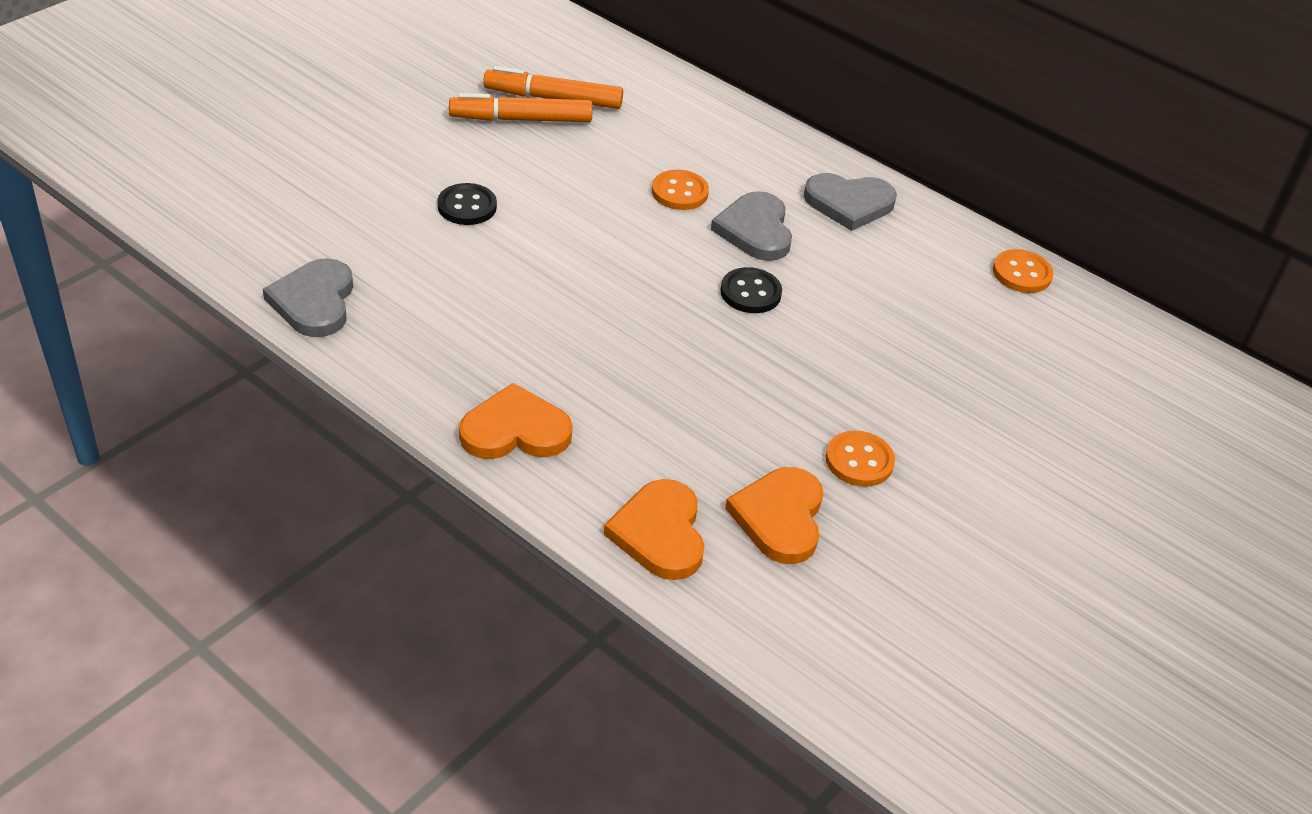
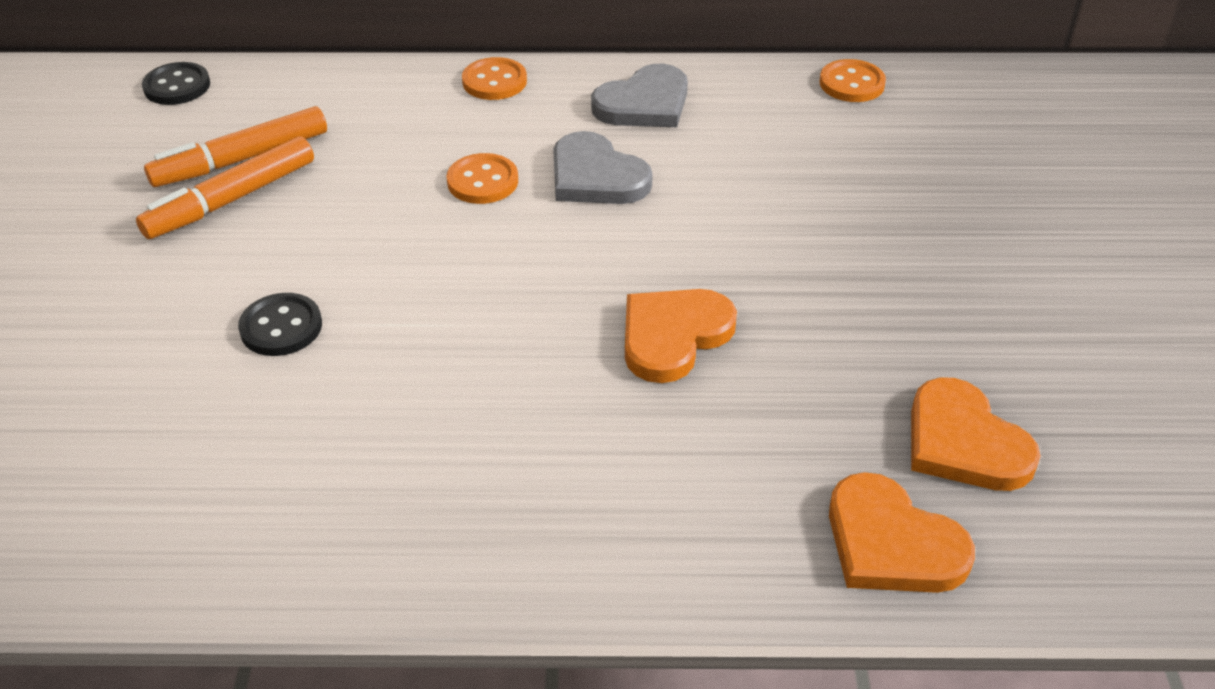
camera: 35 degrees left, 0 degrees up
(314, 301) = (227, 554): grey heart -> none
(515, 430) = (627, 540): orange heart -> orange heart (673, 336)
(750, 293) = (666, 239): black button -> black button (177, 86)
(859, 461) = (952, 337): orange button -> orange button (494, 81)

